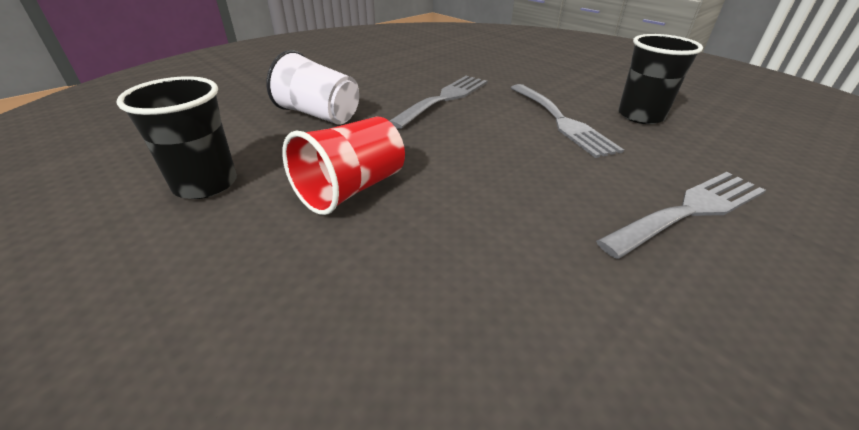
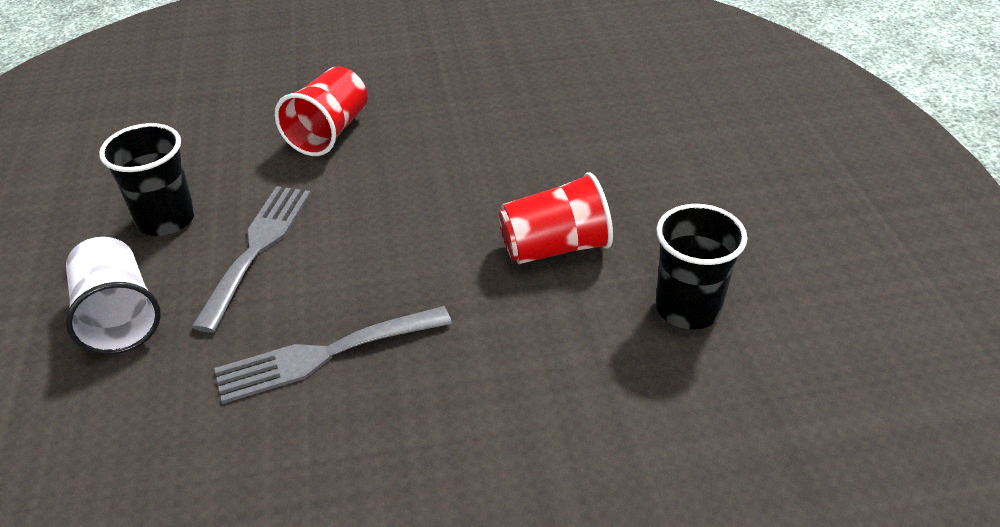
camera: 145 degrees left, 5 degrees up
(319, 115) = (520, 391): white cup -> white cup (119, 317)
(690, 210) = (329, 132): grey fork -> red cup

